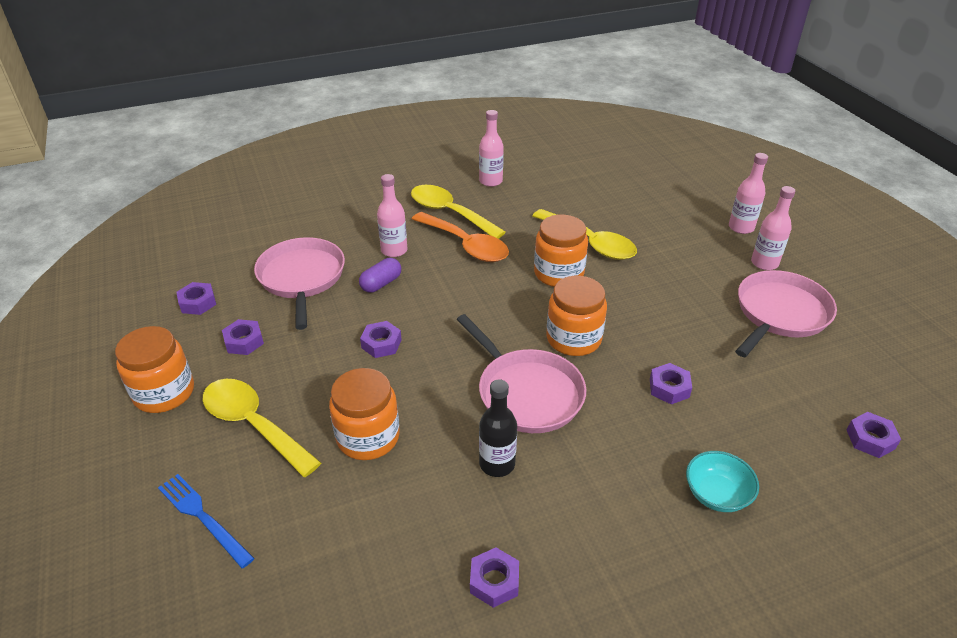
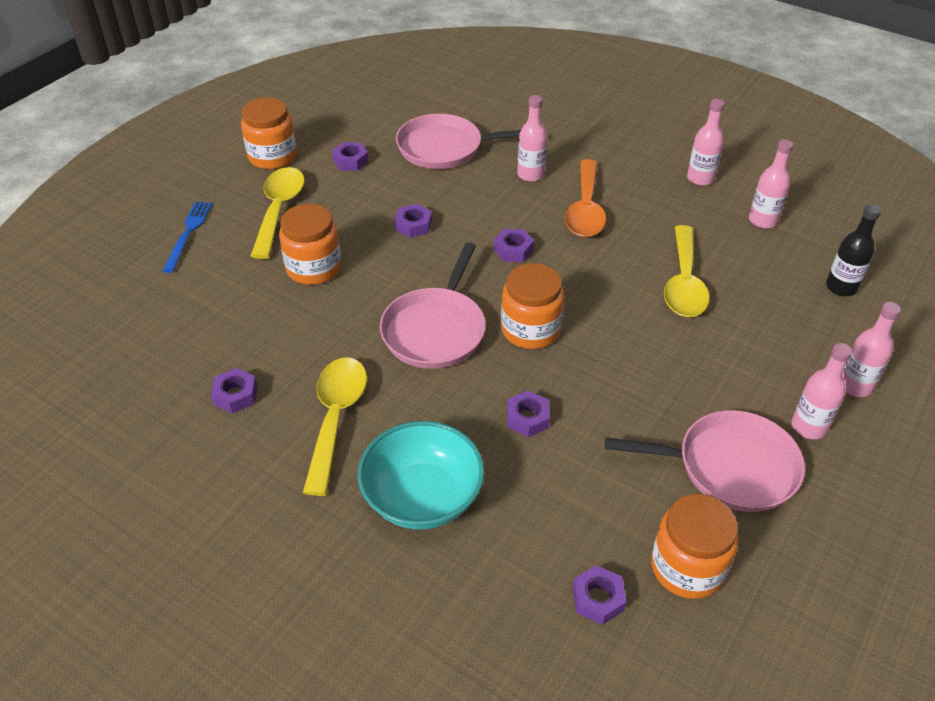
camera: 55 degrees right, 5 degrees up
(198, 303) = (367, 119): purple nut -> purple nut (513, 250)
(302, 278) = (444, 148): pink pan -> pink pan turned 135 degrees counterclockwise
(381, 284) = (481, 189): purple capsule -> none
(450, 213) = (619, 179): yellow spoon -> yellow spoon (336, 418)
(497, 464) = (344, 347): black bottle -> black bottle (841, 287)
(558, 273) = (611, 282): orange jar -> orange jar (687, 567)
(560, 180) = (762, 220): none -> pink bottle
(716, 494) = (422, 497): turquoise bowl -> turquoise bowl, size x1.72

